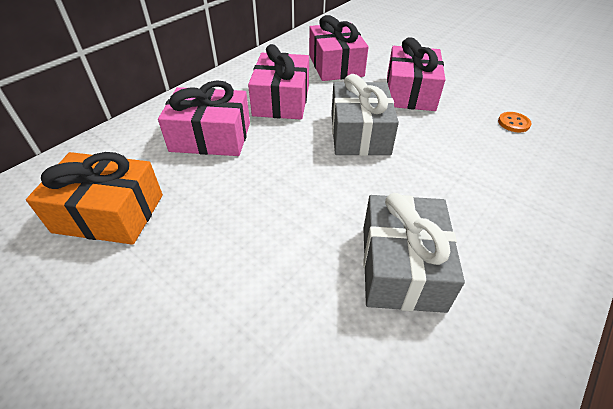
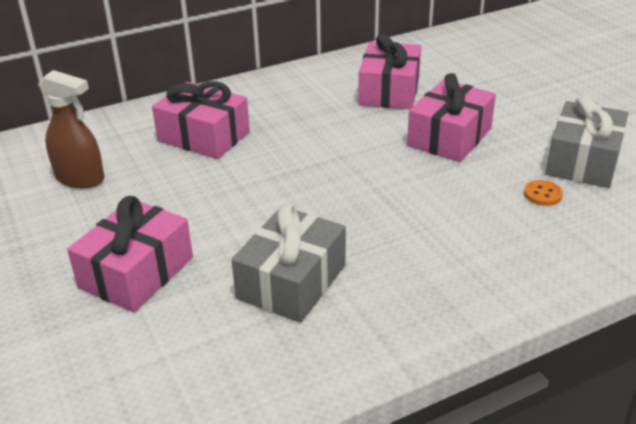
camera: 25 degrees right, 10 degrees down
(109, 213) = (80, 178): orange gift -> brown spray bottle
(281, 100) = (298, 116): pink gift -> pink gift (136, 272)
(359, 133) = (353, 165): grey gift -> grey gift (583, 161)

